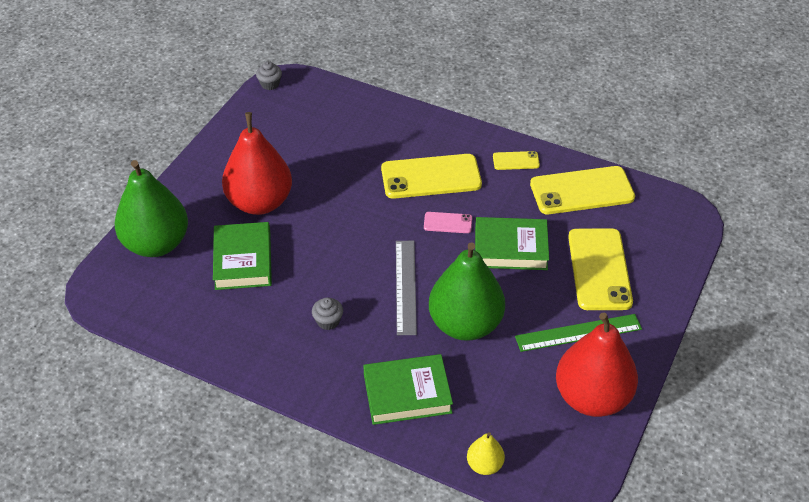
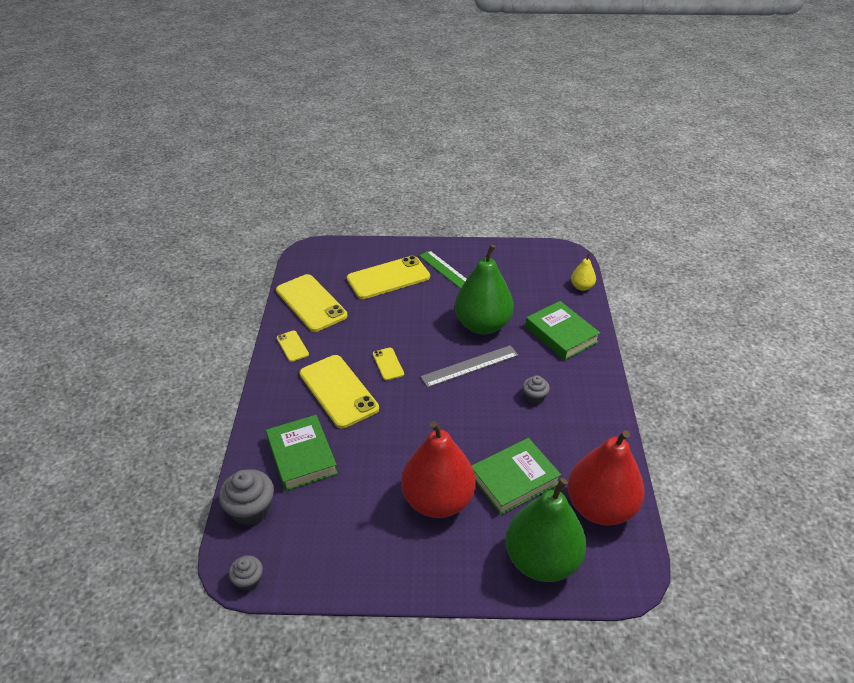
camera: 115 degrees left, 5 degrees down
(331, 96) = (251, 509): none -> grey cupcake
(448, 223) = (388, 364): pink phone -> yellow phone
(510, 248) = (394, 323): green book -> green book (301, 456)
(592, 397) = (498, 258): red pear -> red pear (600, 507)

